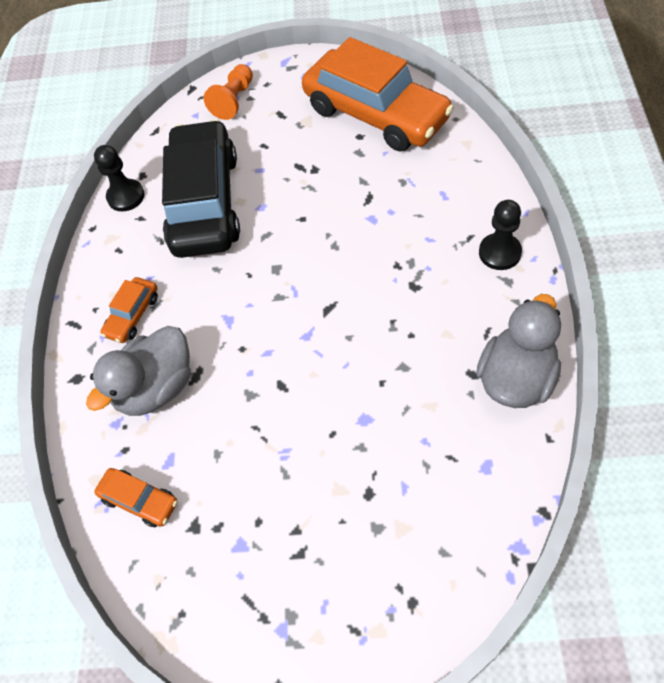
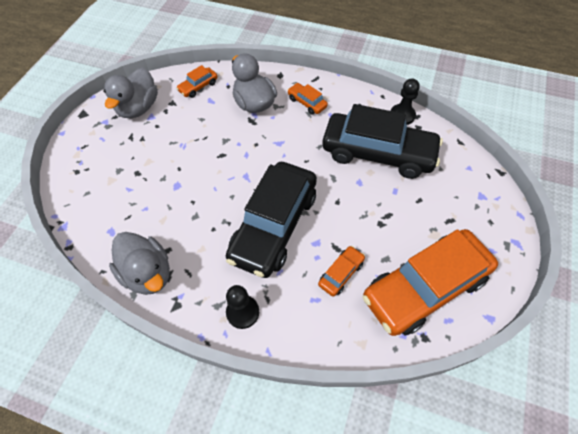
camera: 105 degrees right, 0 degrees up
(227, 583) = (138, 108): none -> grey duck
(234, 100) = (477, 195): orange pawn -> none
(370, 269) = (274, 225): none -> black car
(399, 183) = (341, 273): none -> orange car

